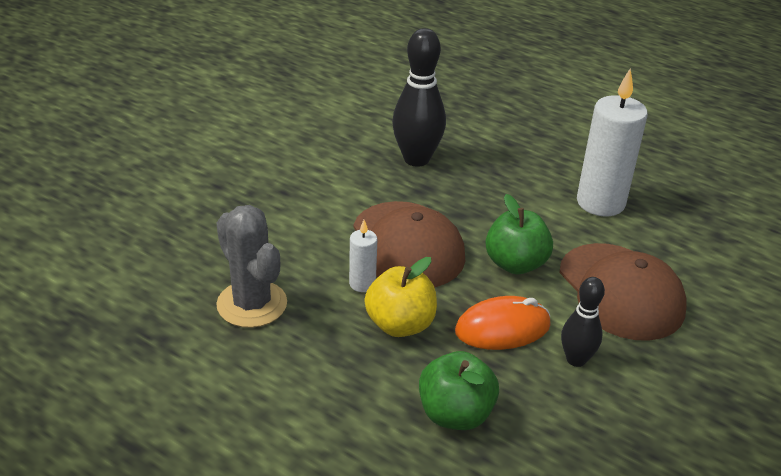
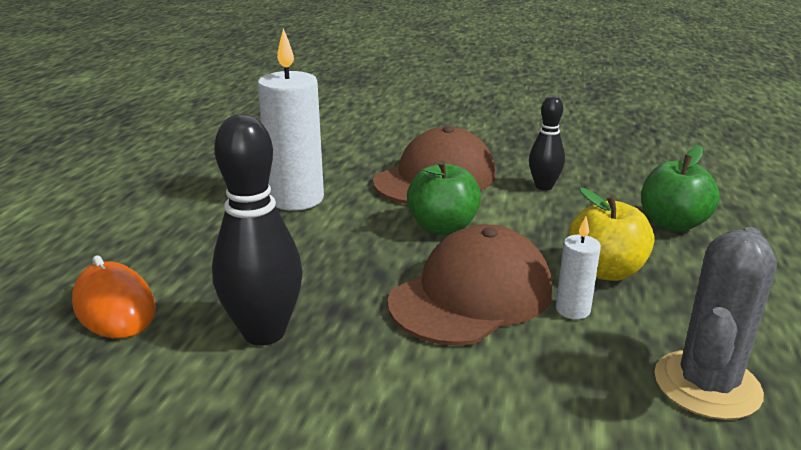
camera: 110 degrees left, 10 degrees down
(502, 328) = (545, 220): orange mouse -> orange mouse (114, 307)

